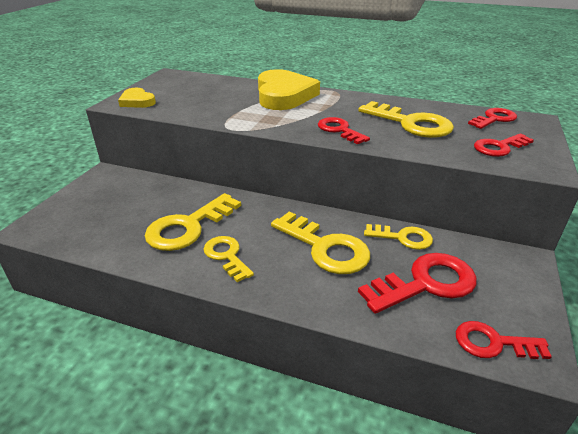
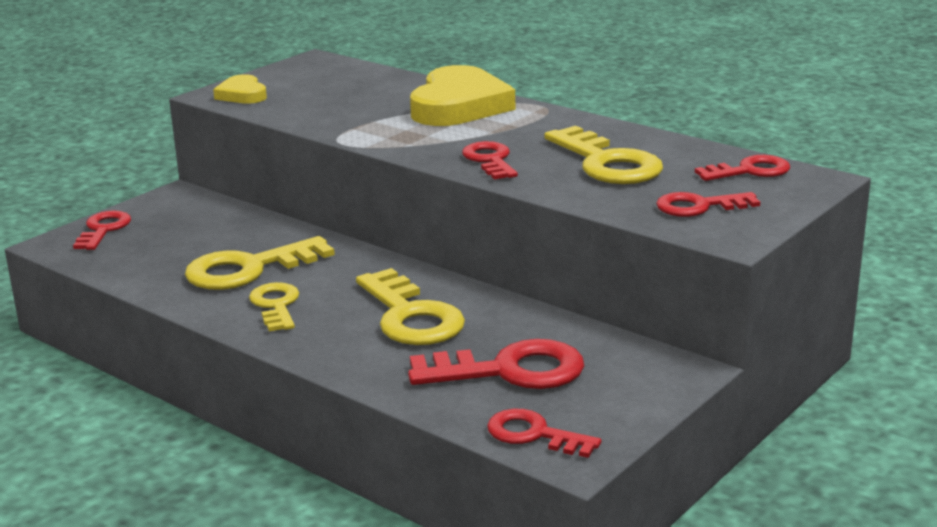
camera: 20 degrees right, 10 degrees down
(63, 210) = (103, 229): none -> red key
(403, 238) = (530, 322): yellow key -> none

